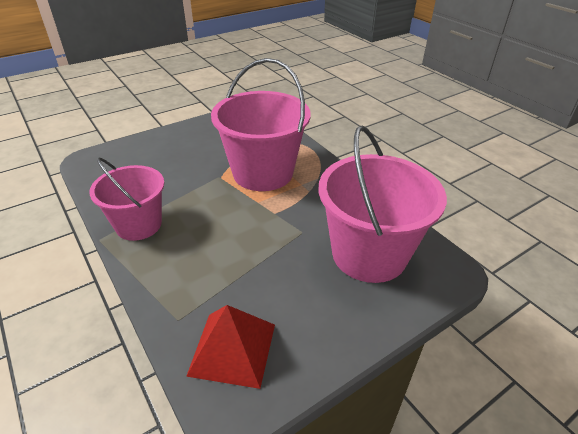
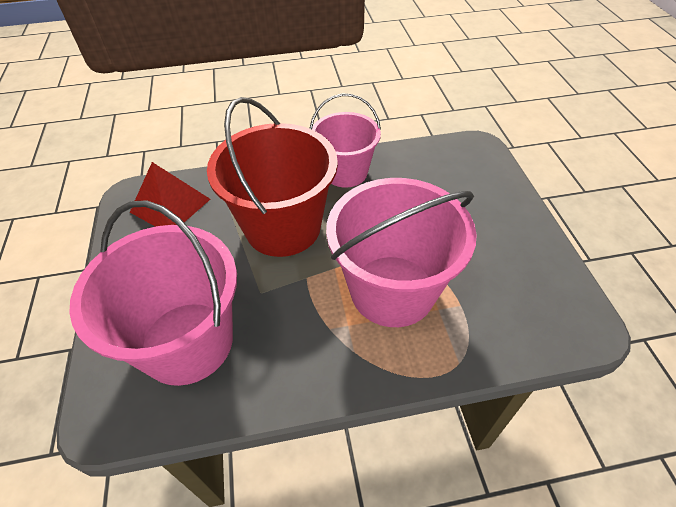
camera: 115 degrees right, 10 degrees up
(227, 243) = (283, 227): none -> red bucket

